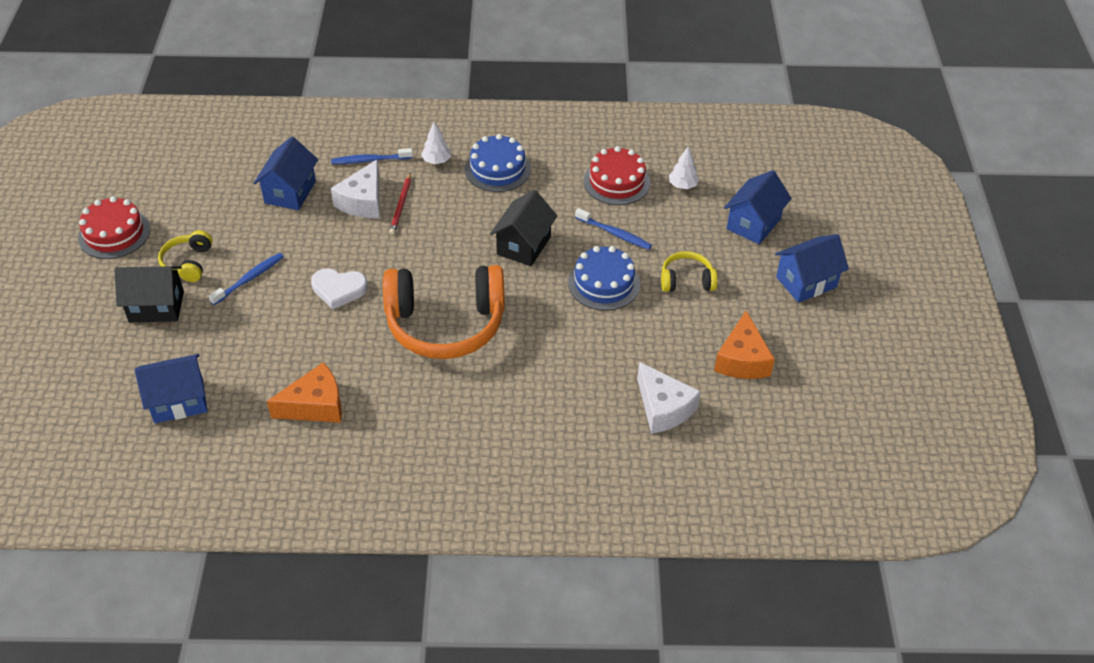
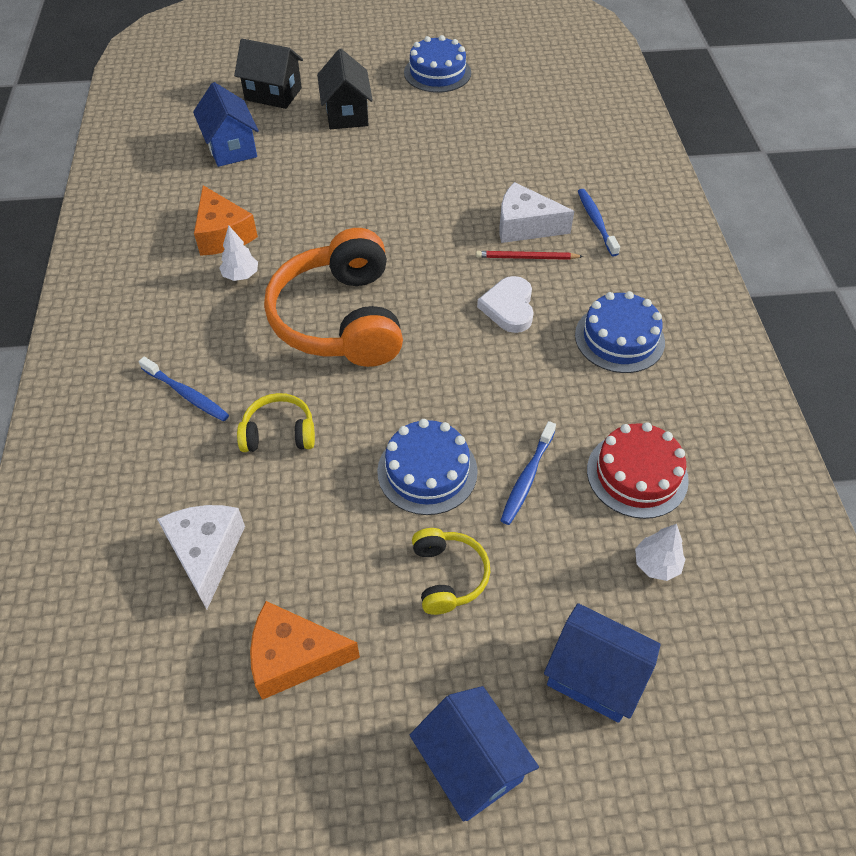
camera: 85 degrees right, 5 degrees up
(114, 233) = (437, 73): red cake -> blue cake
(188, 263) = (406, 122): yellow headphones -> yellow headphones (279, 433)
(249, 279) = (390, 163): blue toothbrush -> blue toothbrush (186, 394)
(290, 192) = (524, 170): blue house -> none
(339, 289) = (383, 227): white heart -> white heart (509, 307)
(436, 161) = (615, 279): white tree -> white tree (241, 275)
(524, 245) = (482, 378): black house -> black house (273, 94)
(663, 408) = (206, 553): white cheese -> white cheese turned 120 degrees clockwise

